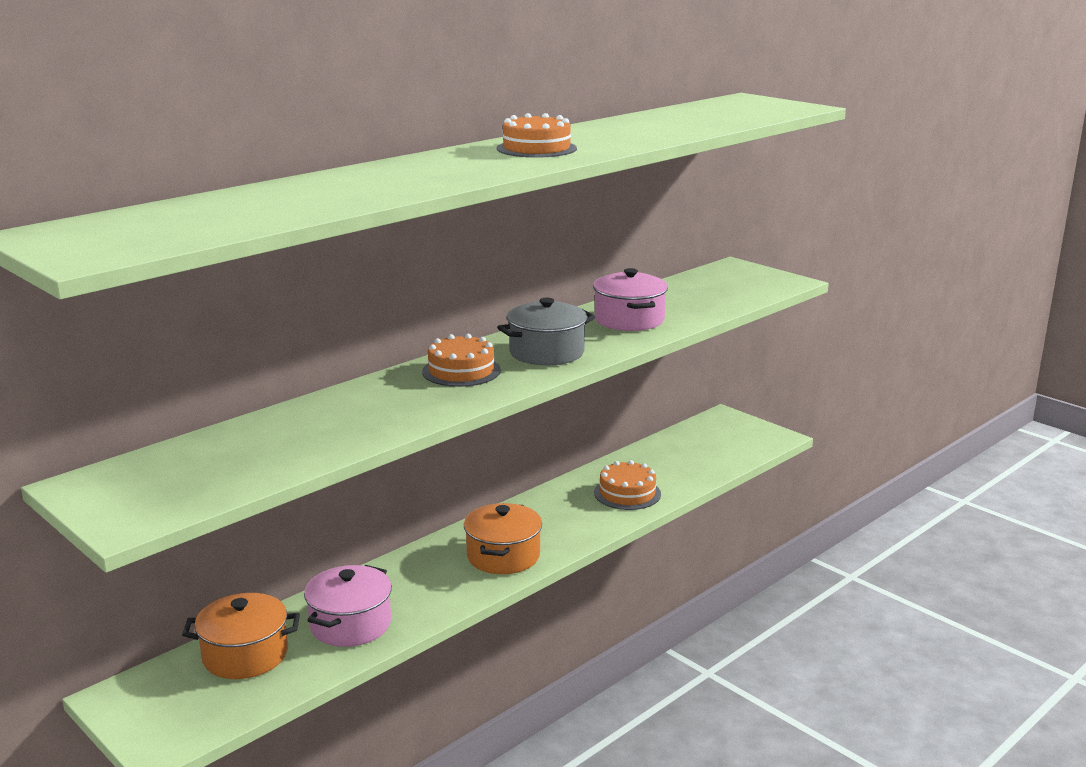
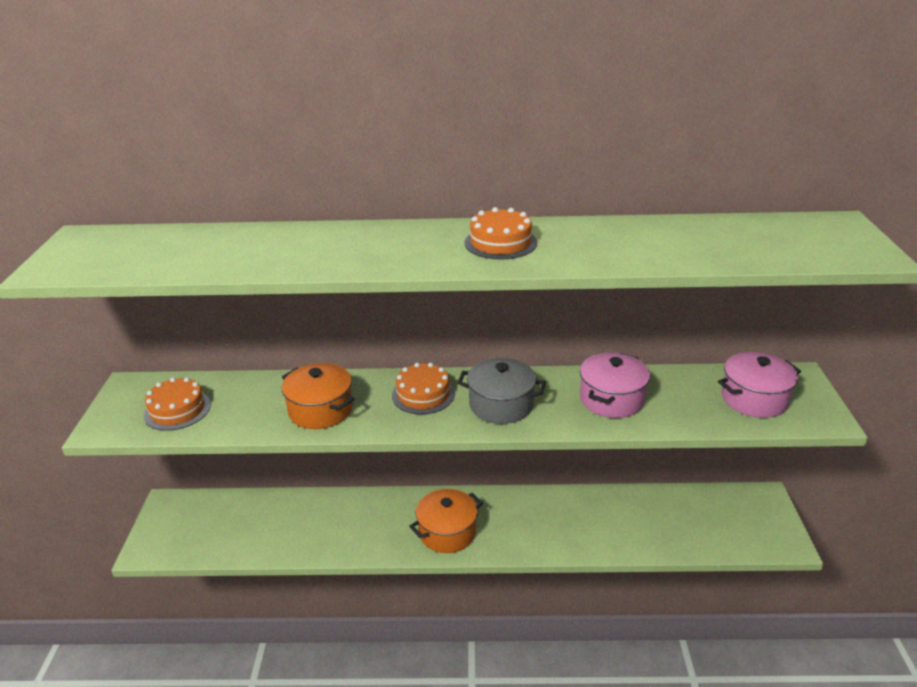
camera: 45 degrees right, 10 degrees up
(245, 655) = (242, 515): orange pot -> orange pot (320, 410)
(350, 624) = (309, 529): pink pot -> pink pot (754, 399)
(627, 493) = (593, 528): orange cake -> orange cake (177, 410)

